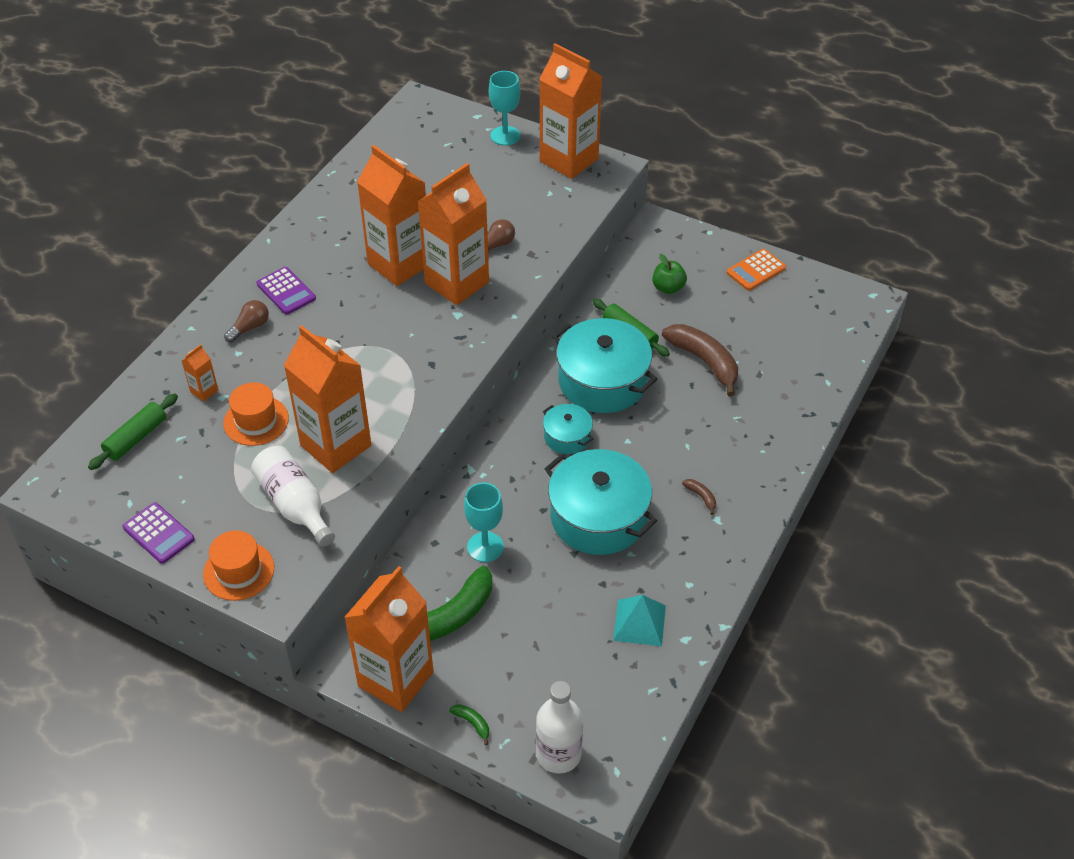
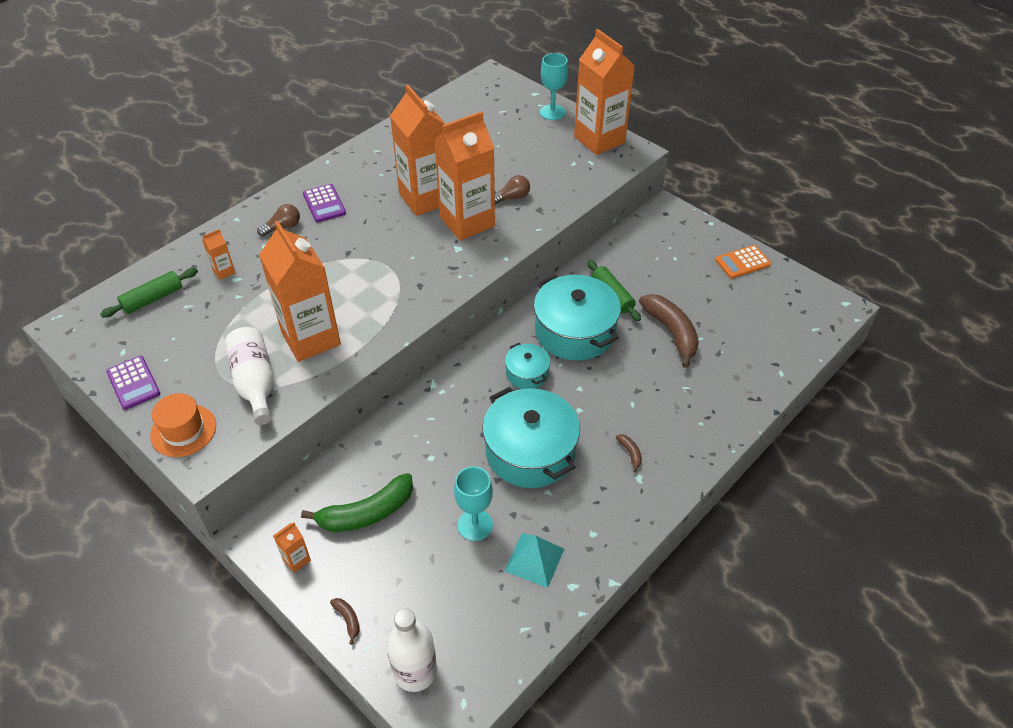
camera: 15 degrees right, 0 degrees up
(256, 421) = (254, 304): orange hat -> none
(395, 679) = (296, 560): orange carton -> orange carton, size x0.40
(472, 723) = (348, 619): green banana -> brown banana
(485, 547) = (420, 456): turquoise goblet -> turquoise goblet (475, 525)
(668, 288) = (659, 263): green apple -> none

